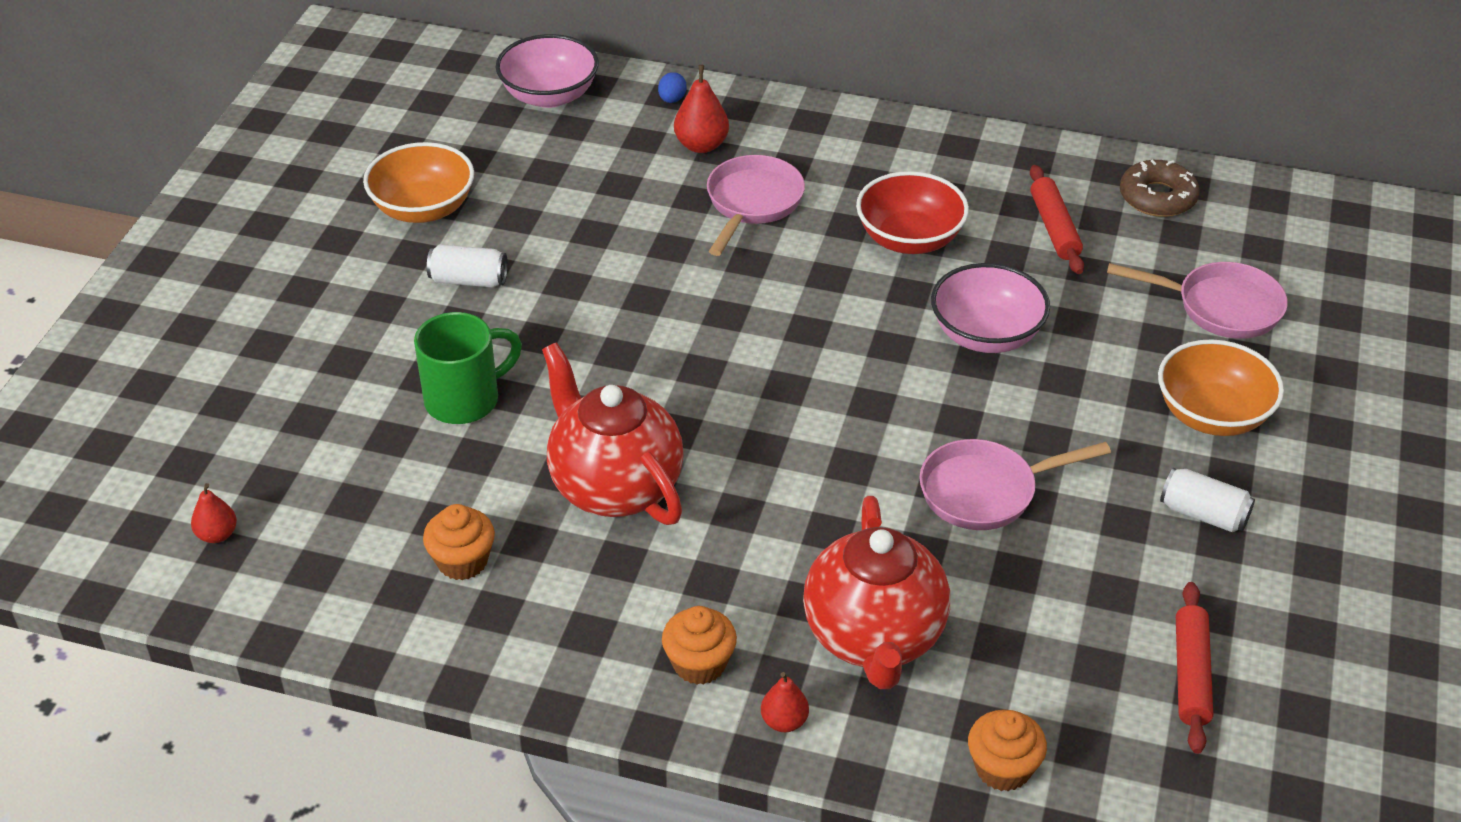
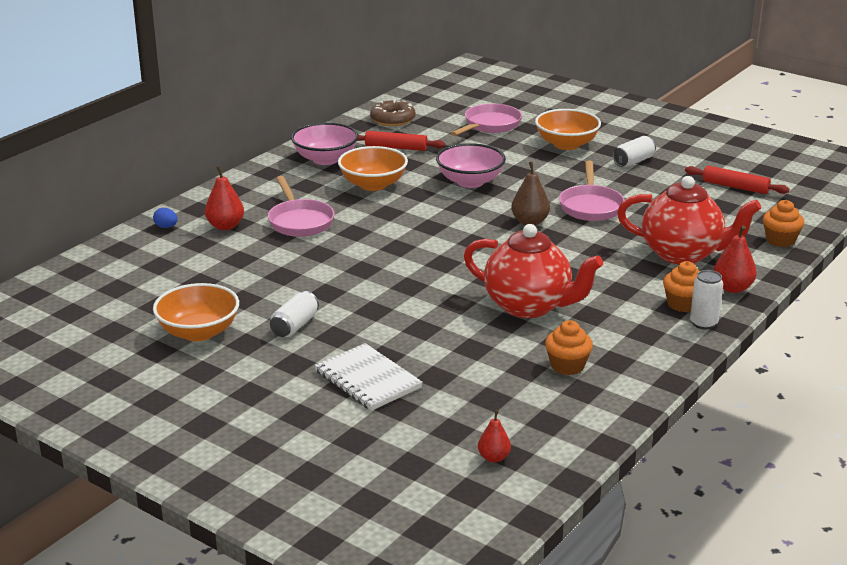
camera: 70 degrees left, 15 degrees down
(363, 378) = (367, 379): none -> white notebook
(465, 399) = (417, 344): green mug -> none
(549, 95) = (114, 267): pink bowl -> pink bowl (325, 159)
(614, 487) = (529, 306): red teapot -> red teapot turned 135 degrees counterclockwise
(648, 699) = (703, 323): none -> white can
(752, 203) = (299, 221): pink pan -> pink pan turned 150 degrees counterclockwise
(784, 721) = (732, 288): red pear -> red pear, size x1.55
(884, 432) = (530, 222): none -> brown pear
(909, 239) = (373, 184): red bowl -> orange bowl

